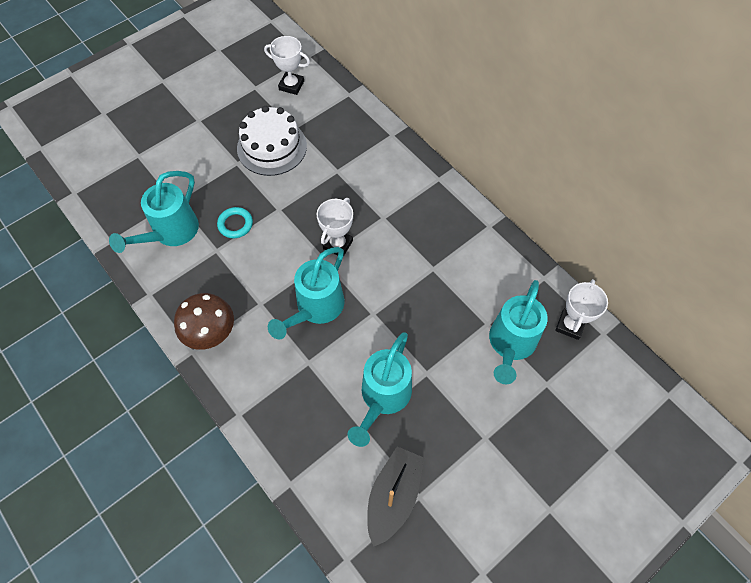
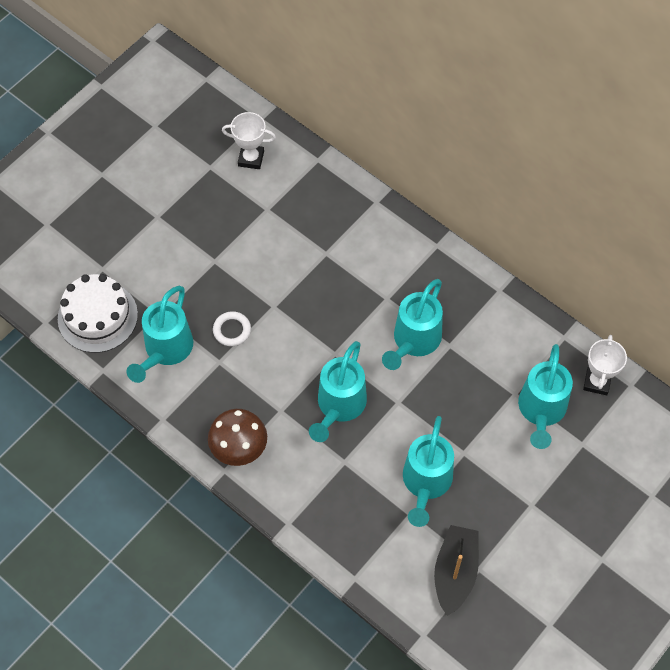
camera: 10 degrees left, 0 degrees up
(235, 224) = (232, 330): turquoise ring -> white ring
(272, 147) = (248, 236): white cake -> white cake (97, 316)
(338, 244) = (346, 335): white trophy -> none
(400, 259) = (414, 341): none -> turquoise watering can

